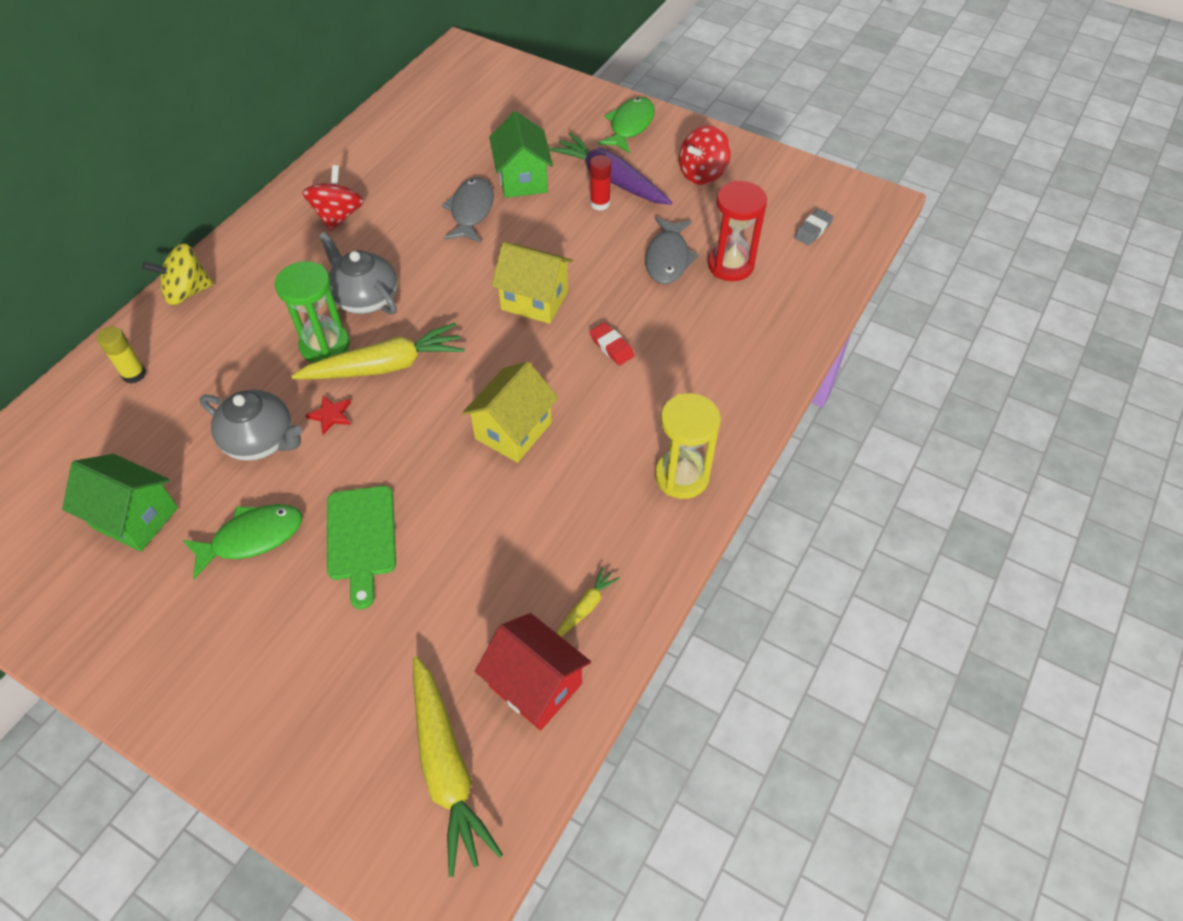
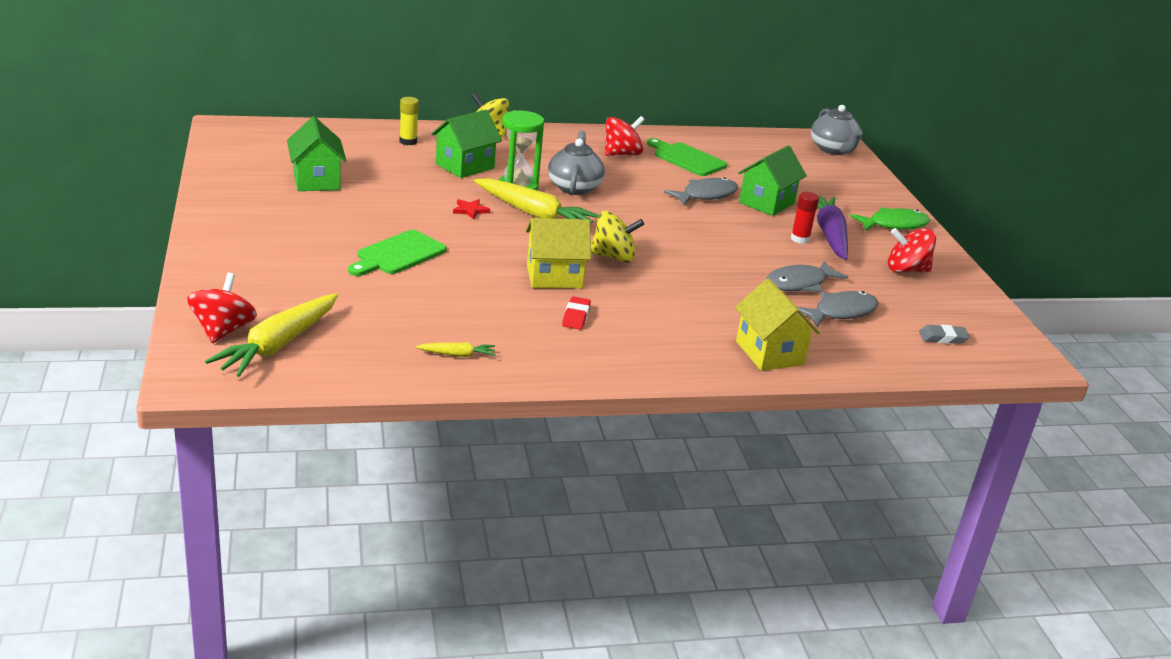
camera: 45 degrees right, 25 degrees down
(237, 359) = (465, 166): none -> green house
(252, 538) = (351, 220): green fish -> none
(261, 440) = (420, 196): grey teapot -> grey teapot (833, 150)
(375, 810) = (223, 330): none -> red spinning top
(394, 175) = (687, 159): none -> green cutting board
(517, 359) = (613, 257): none -> yellow spinning top
(534, 300) = (672, 245): yellow house -> yellow house (769, 353)
(535, 685) = (374, 356): red house -> none
(611, 347) = (682, 289): red eraser -> red eraser (576, 316)
(682, 476) = (617, 357): yellow hourglass -> none
(730, 265) = (840, 312): red hourglass -> grey fish

